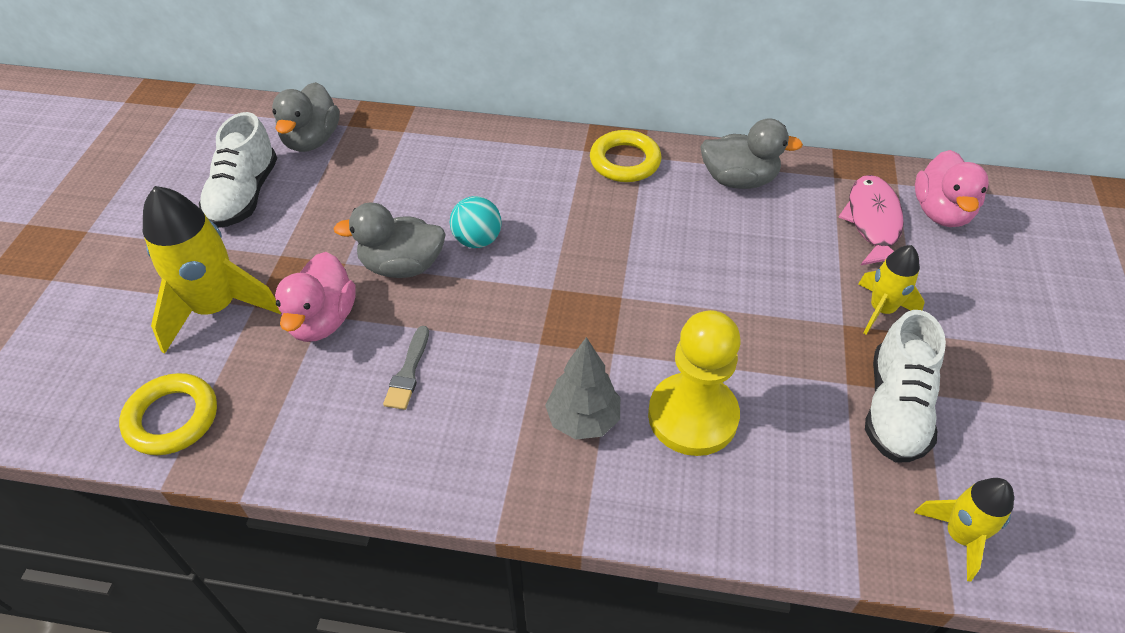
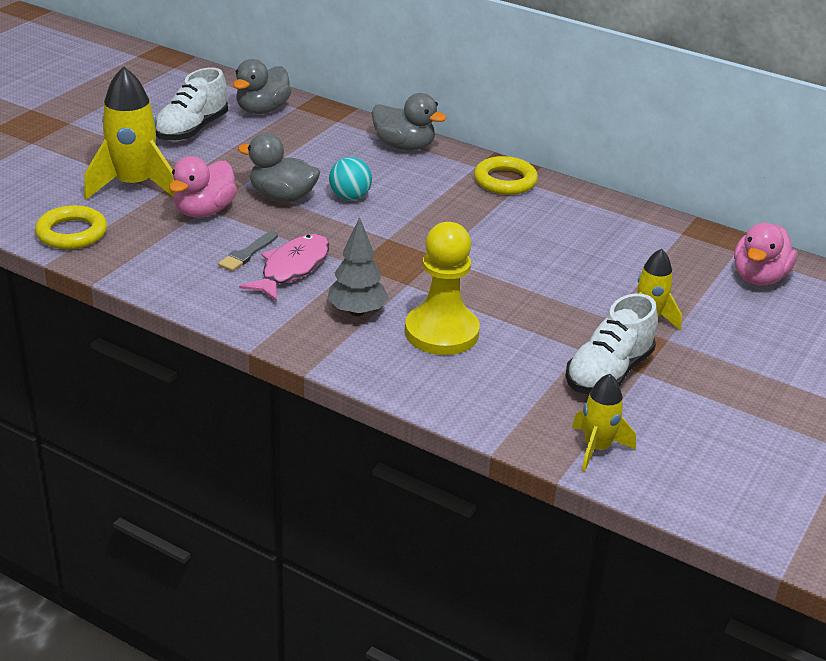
camera: 20 degrees right, 15 degrees down
(738, 180) = (594, 215): grey duck -> grey duck (404, 146)
(873, 222) = (690, 268): pink fish -> pink fish (292, 269)

